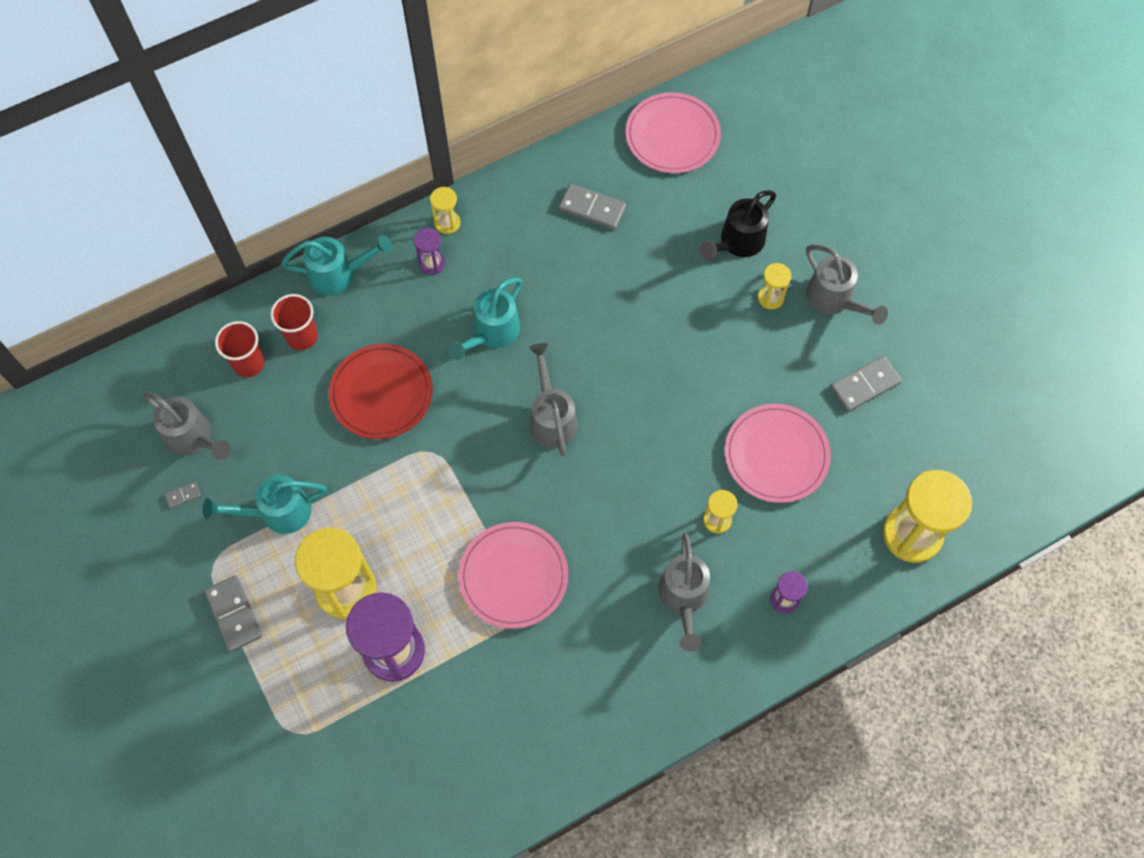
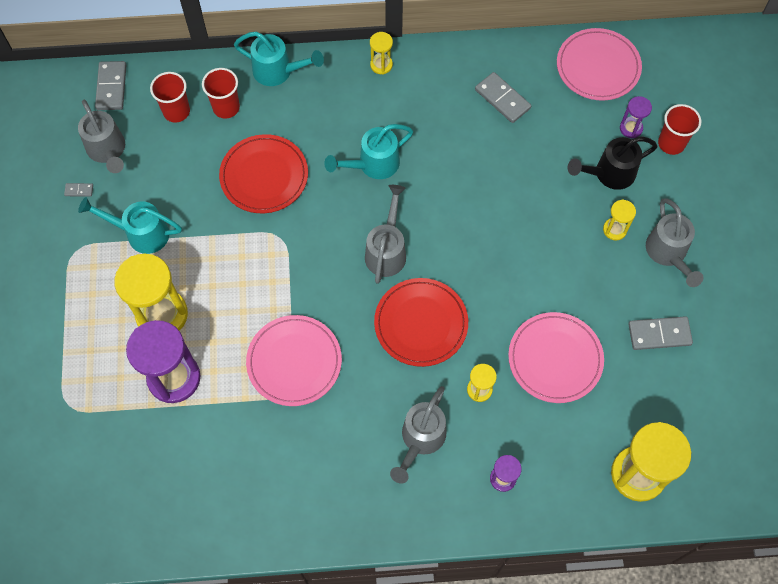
camera: 25 degrees right, 0 degrees up
(234, 614) = (70, 296): grey domino -> grey domino (111, 87)
(432, 263) = (353, 91): purple hourglass -> purple hourglass (631, 128)
(624, 478) = (421, 323): none -> red plate
(783, 186) = (671, 143): none -> red cup

